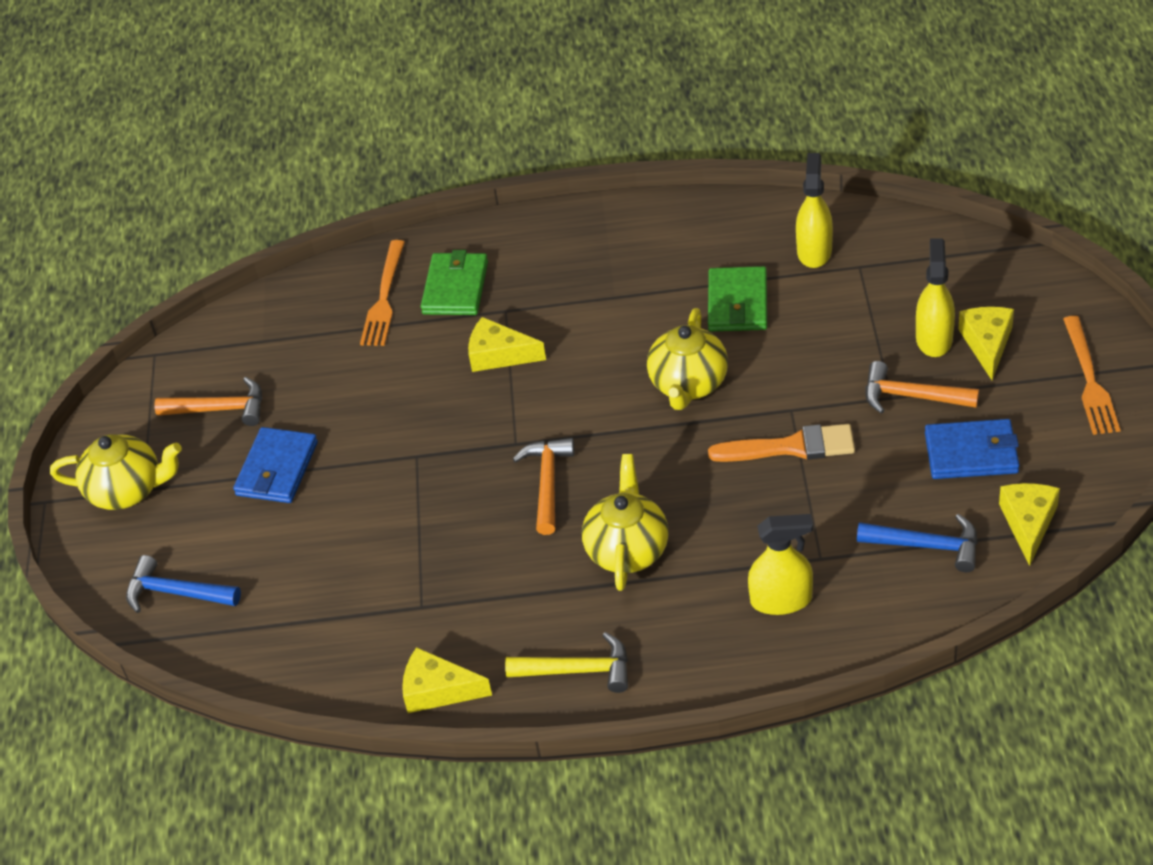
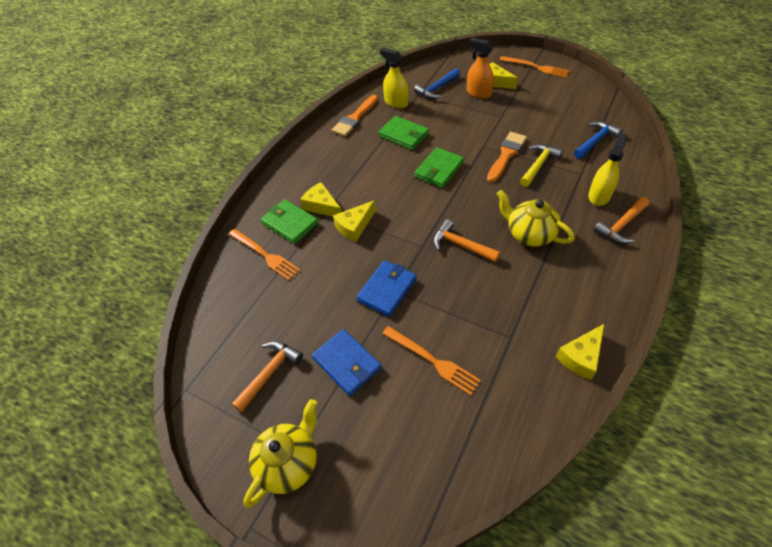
camera: 60 degrees left, 5 degrees up
(176, 593) = (406, 471): blue hammer -> blue hammer (437, 89)
(333, 545) = (432, 360): none -> orange fork
(578, 670) = (601, 288): yellow hammer -> yellow hammer (538, 165)
(688, 384) = (439, 170): yellow teapot -> green wallet
(731, 226) = (355, 118): none -> orange brush
(911, 396) = (506, 111): orange hammer -> orange hammer (621, 225)
(934, 338) = (478, 93): yellow spray bottle -> orange spray bottle
(971, 453) = (551, 109): blue wallet -> blue wallet (387, 290)
(1028, 523) = (602, 110): yellow cheese -> yellow cheese (322, 206)

